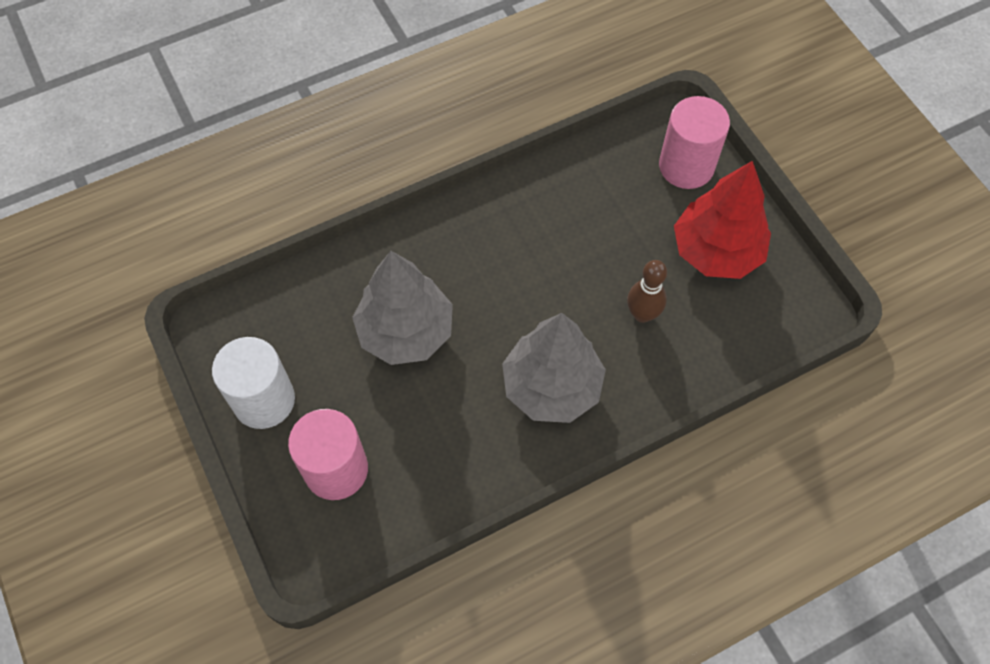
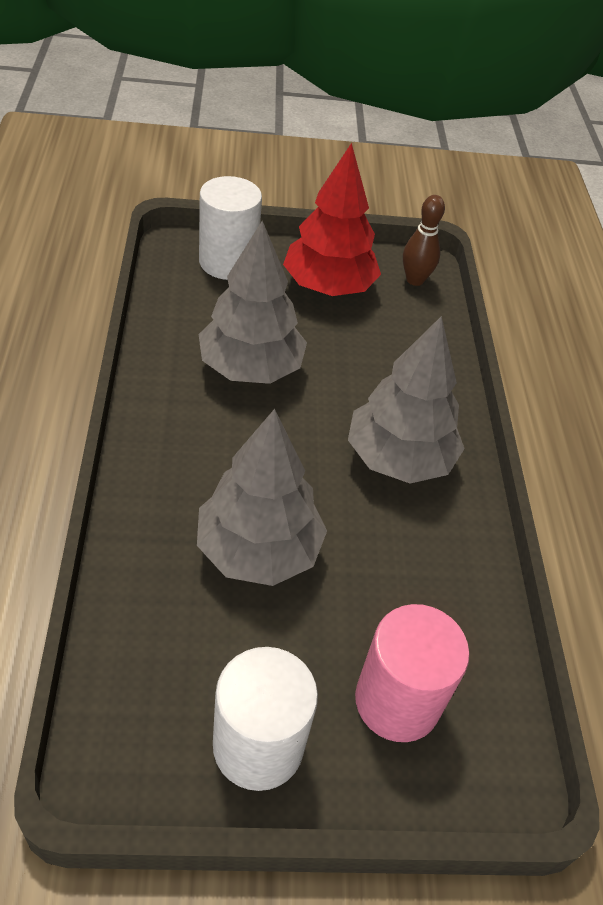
camera: 70 degrees left, 15 degrees down
(574, 243) = (250, 368): none -> grey tree
(642, 314) = (360, 360): brown bowling pin -> brown bowling pin (415, 280)
(686, 166) = (228, 262): pink cylinder -> white cylinder

